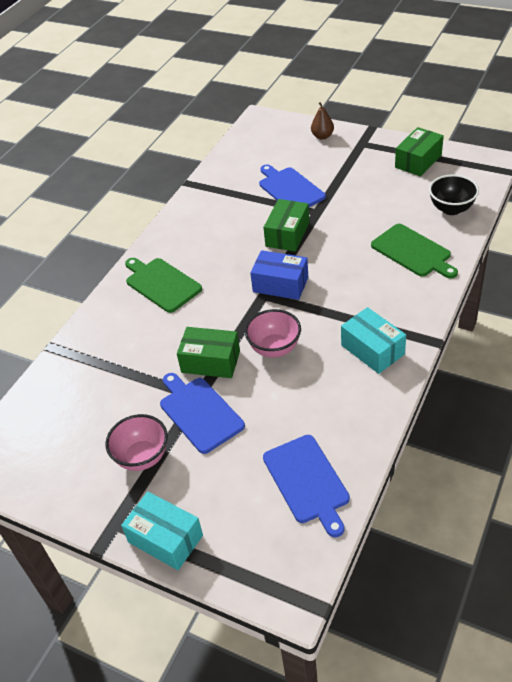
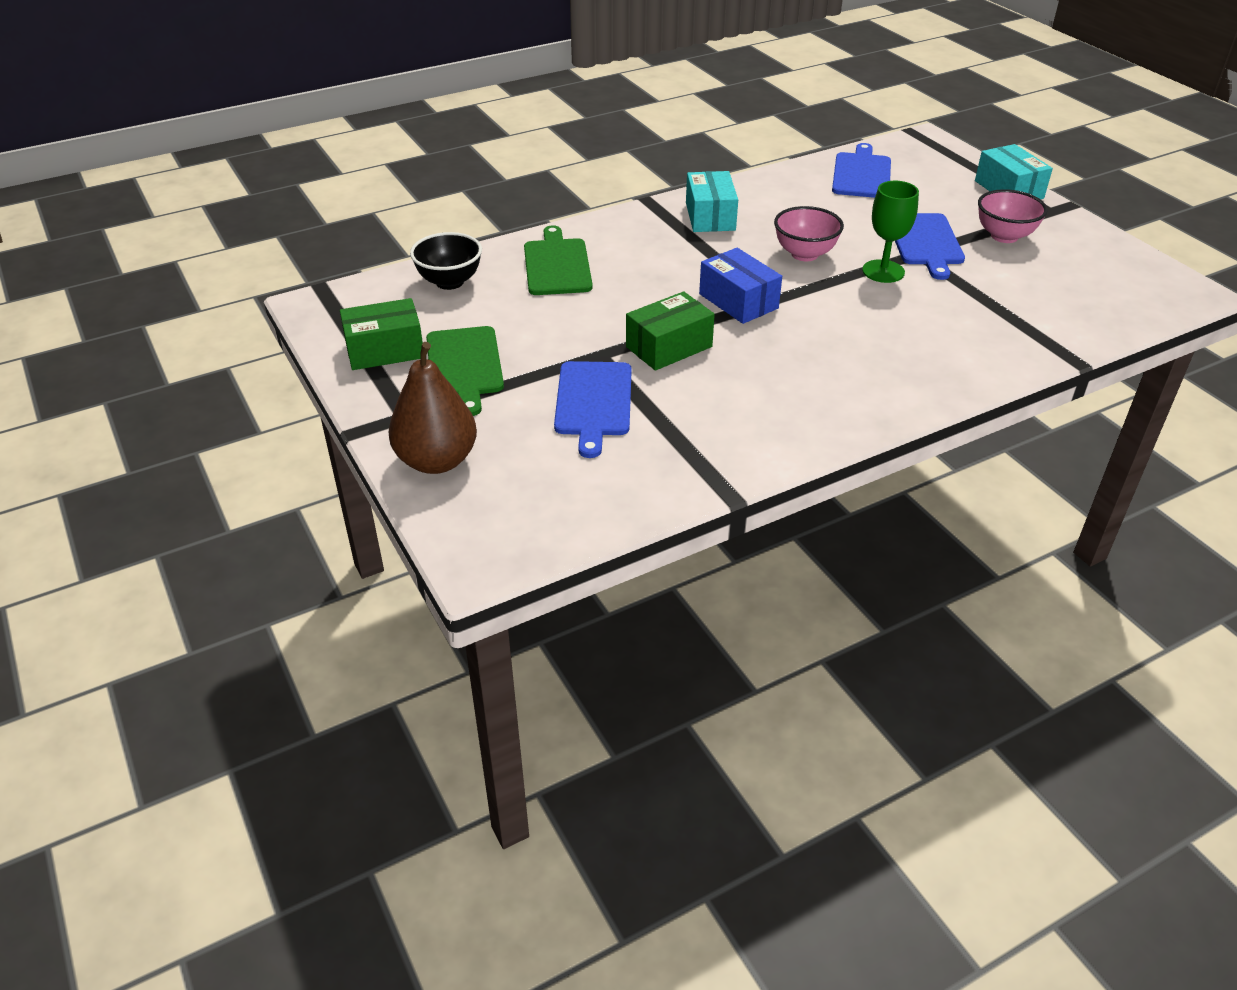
camera: 150 degrees left, 5 degrees down
(161, 284) = (887, 367): green cutting board -> green cutting board (464, 366)
(210, 361) = (883, 271): green box -> green goblet
(322, 136) = (436, 461): brown pear -> brown pear, size x1.82

